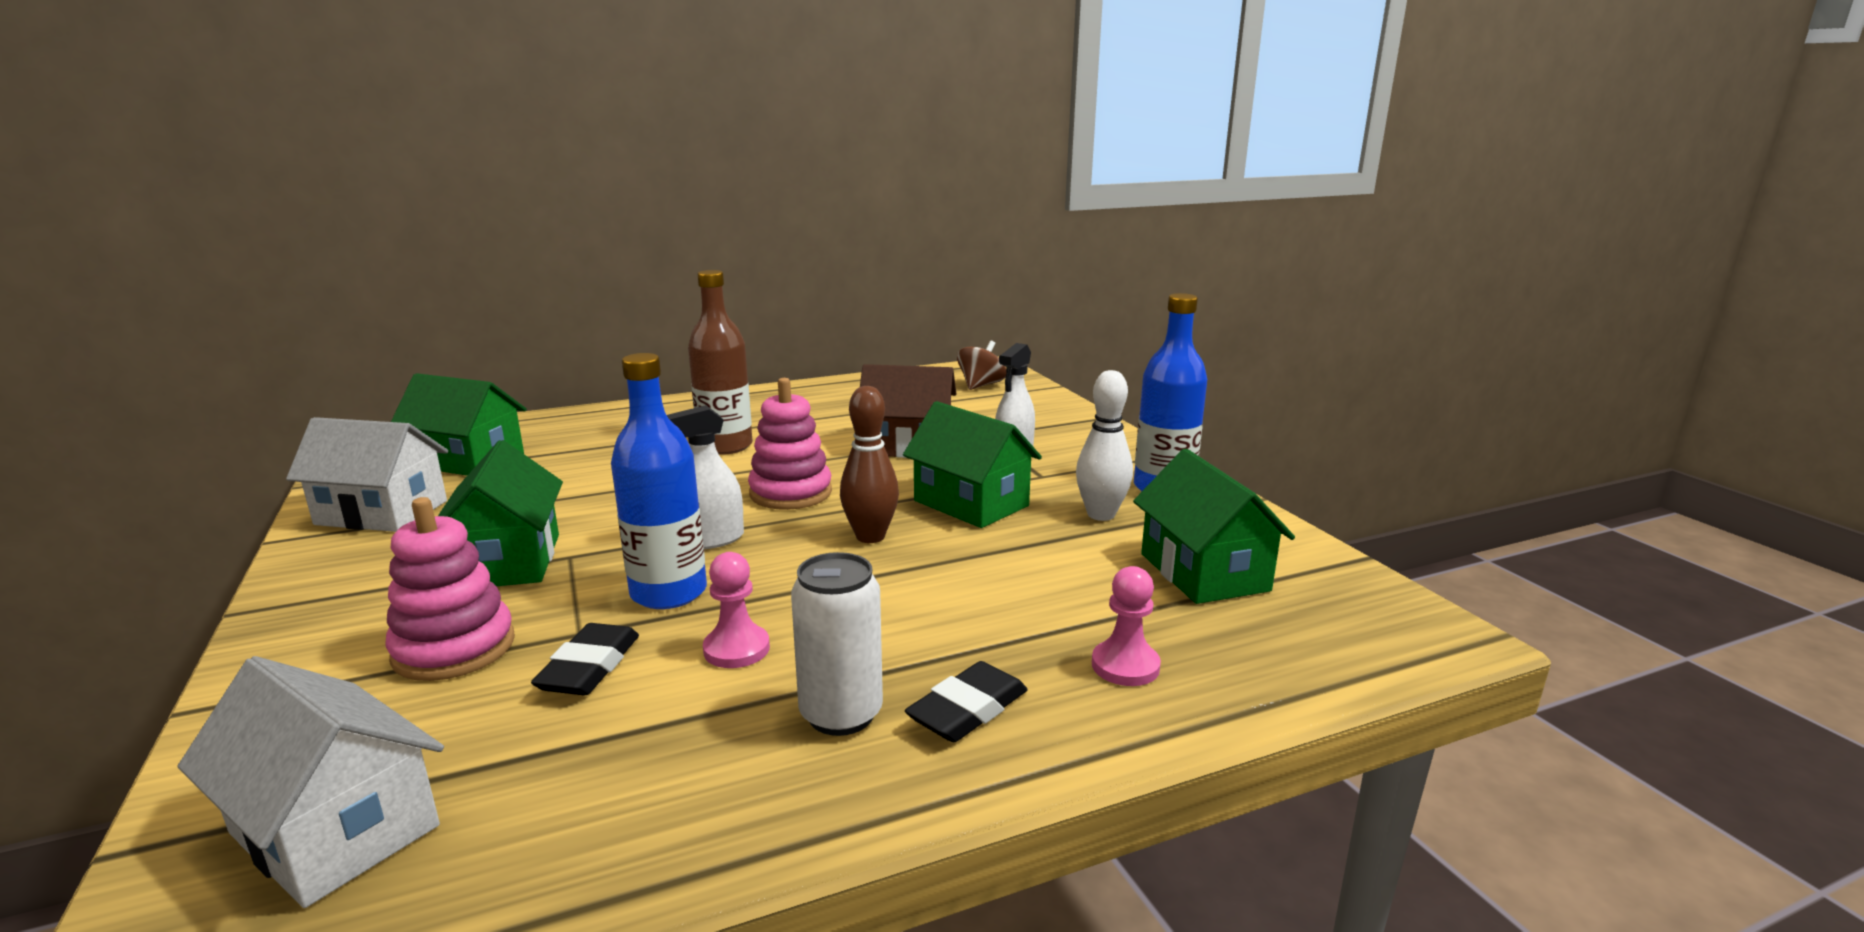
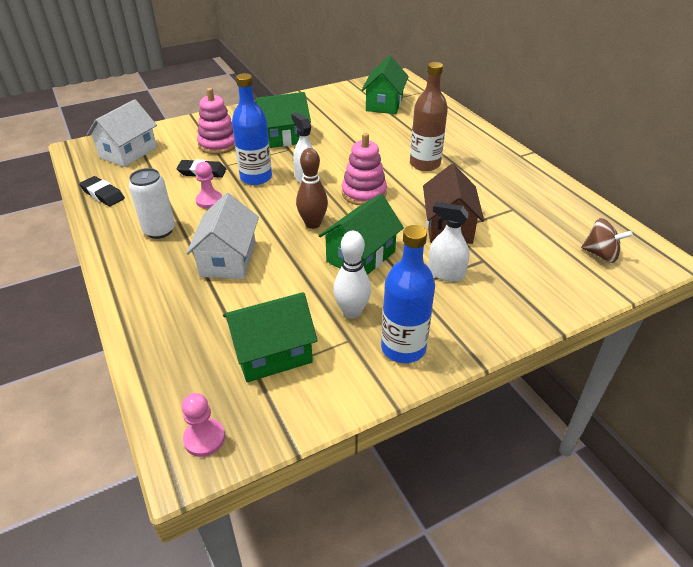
camera: 85 degrees right, 20 degrees up
(382, 513) = (325, 102): white house -> white house (228, 259)
(968, 710) = (154, 262): black eraser -> black eraser (103, 194)
(1125, 666) = (177, 311): pink pawn -> pink pawn (204, 438)

